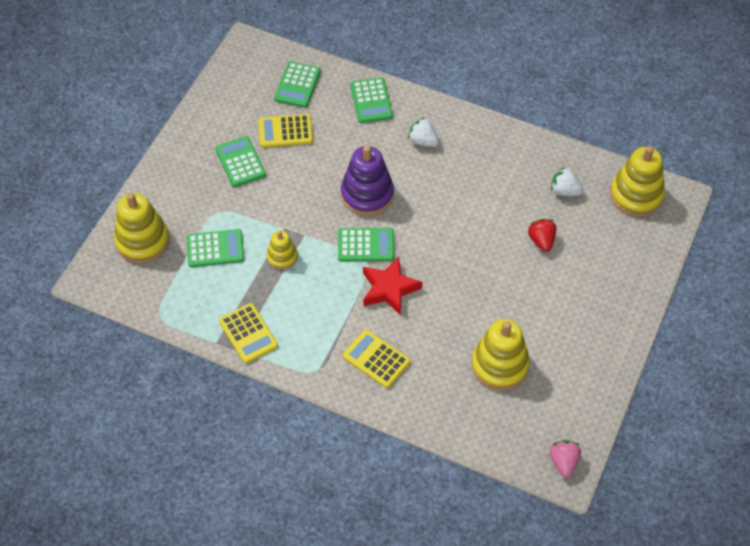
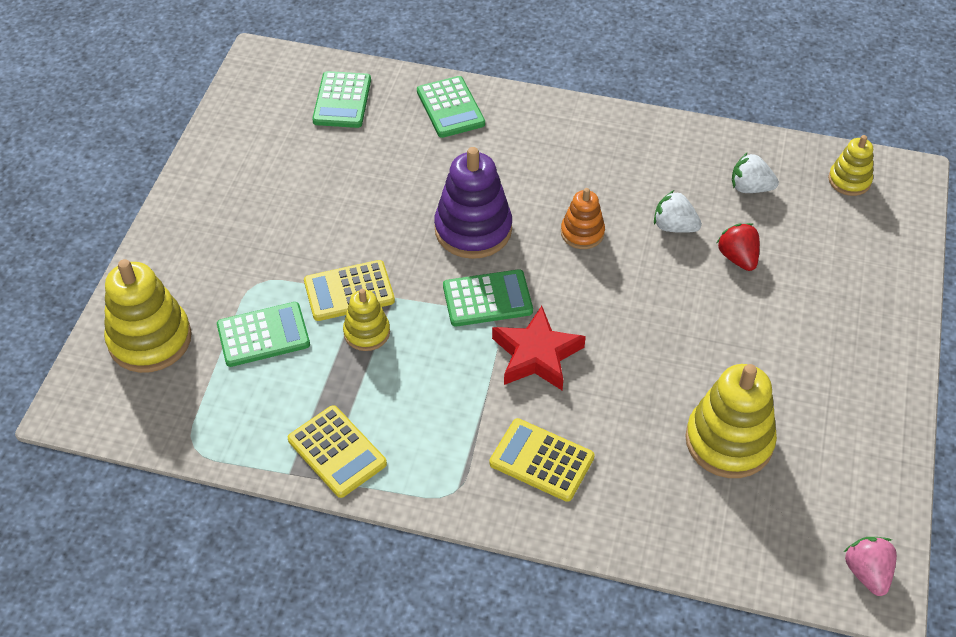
camera: 10 degrees left, 5 degrees down
(240, 162) = (279, 210): green calculator -> none
(285, 131) = (337, 162): yellow calculator -> yellow calculator (349, 291)
(423, 141) = (535, 149): white strawberry -> white strawberry (674, 226)
(440, 207) = (582, 233): none -> orange stacking toy
(636, 195) = (849, 180): yellow stacking toy -> yellow stacking toy, size x0.56

